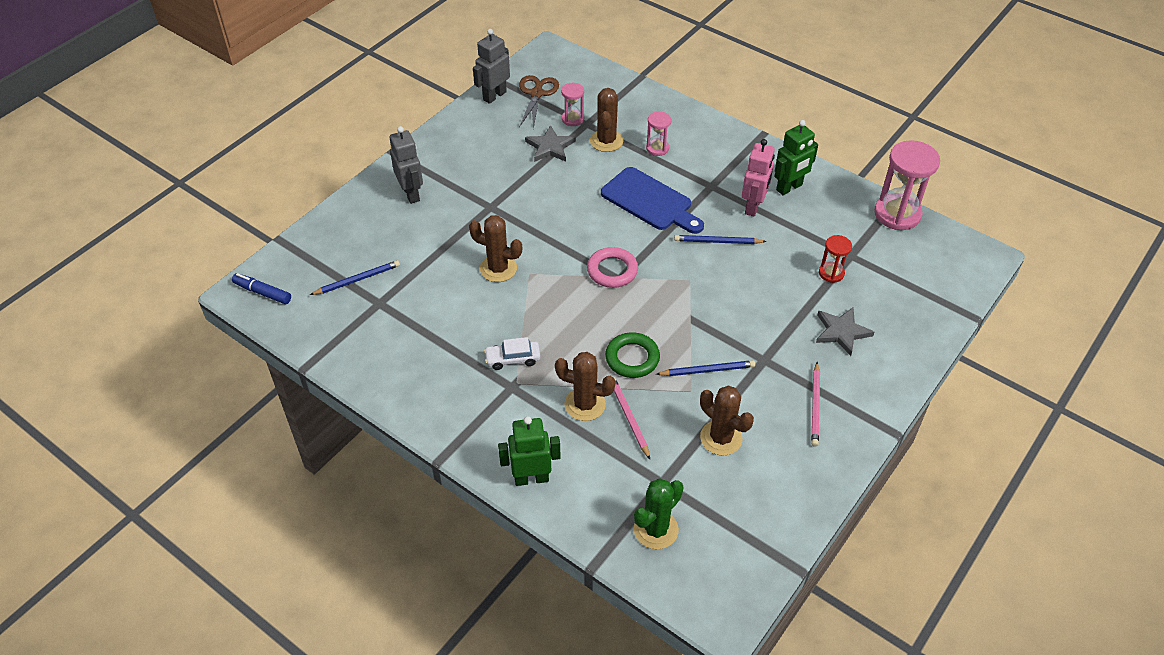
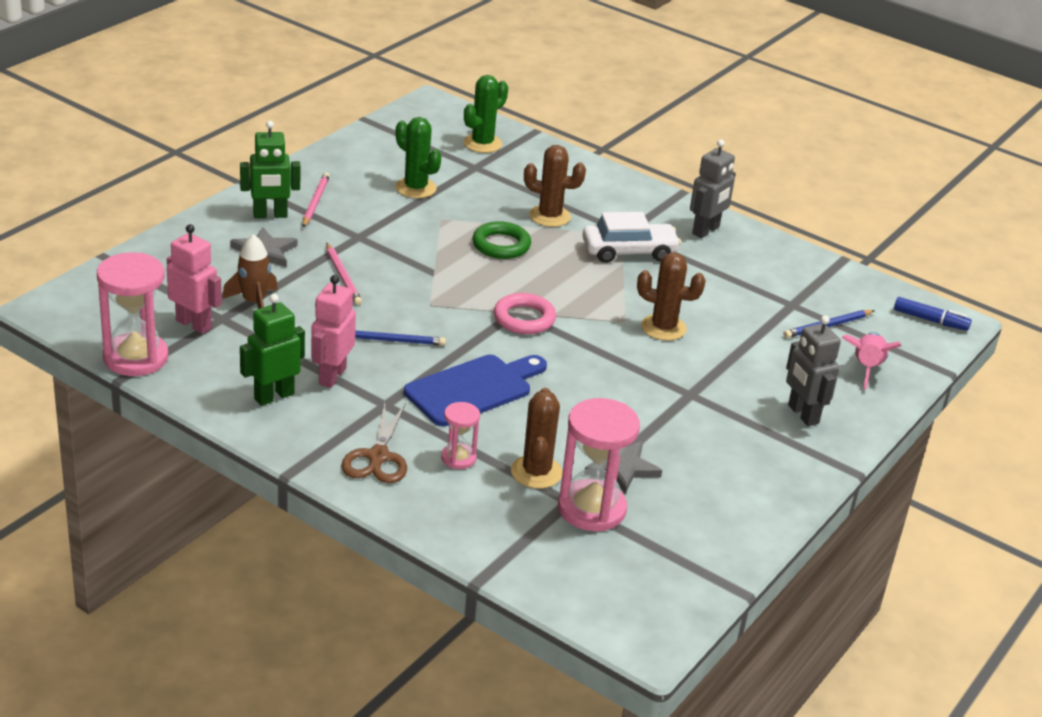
camera: 175 degrees right, 15 degrees down
(344, 238) = (866, 368): none -> pink rocket
(494, 96) = (726, 554): grey robot -> grey robot (706, 231)
(512, 359) = (629, 251): white car -> white car, size x1.61
(531, 478) = (595, 176): green robot -> green robot (270, 215)
(536, 94) = (656, 555): brown scissors -> brown scissors (378, 457)
(572, 119) = (591, 509): pink hourglass -> pink hourglass, size x1.91
(629, 418) = (505, 205): pink pencil -> pink pencil (343, 276)
(650, 201) = (473, 389): blue cutting board -> blue cutting board turned 105 degrees clockwise
(707, 370) = (421, 232): blue pencil -> none
(721, 438) = (415, 188): brown cactus -> green cactus
(831, 273) = (254, 302): red hourglass -> brown rocket
(869, 247) = (194, 324): none -> pink robot

